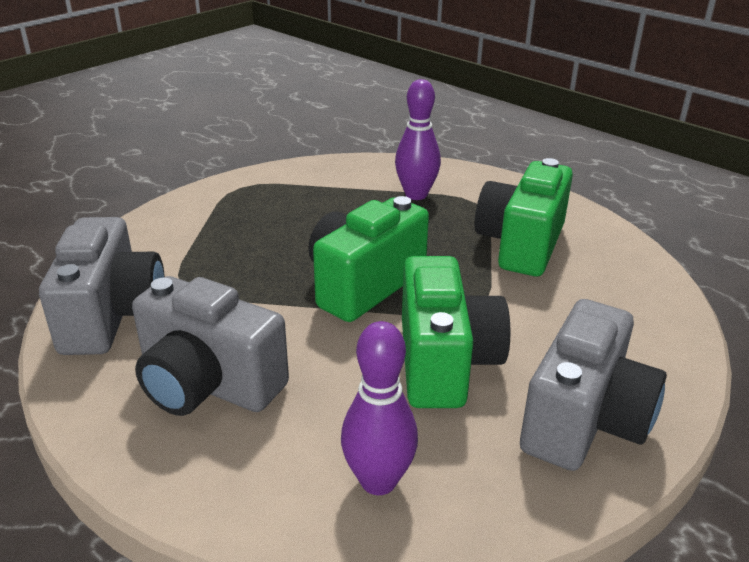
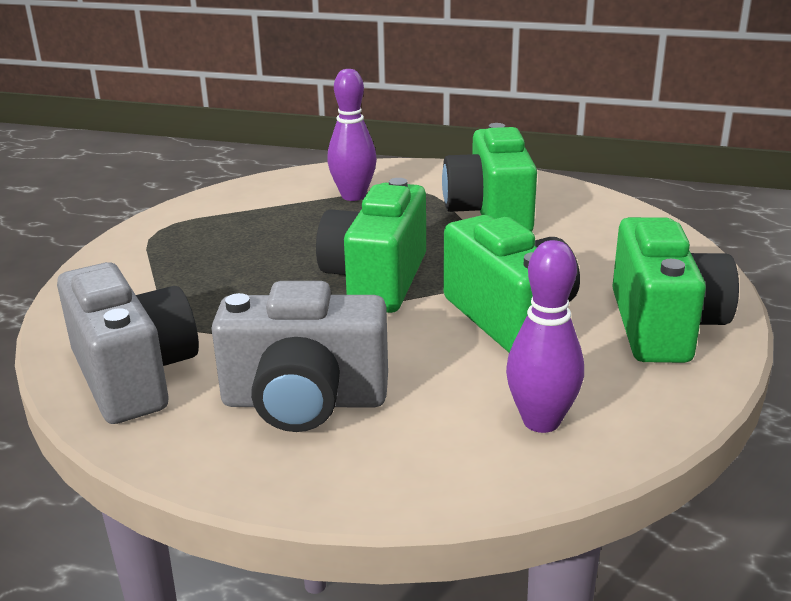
camera: 25 degrees left, 5 degrees down
(584, 420) = (664, 326): grey camera -> green camera

